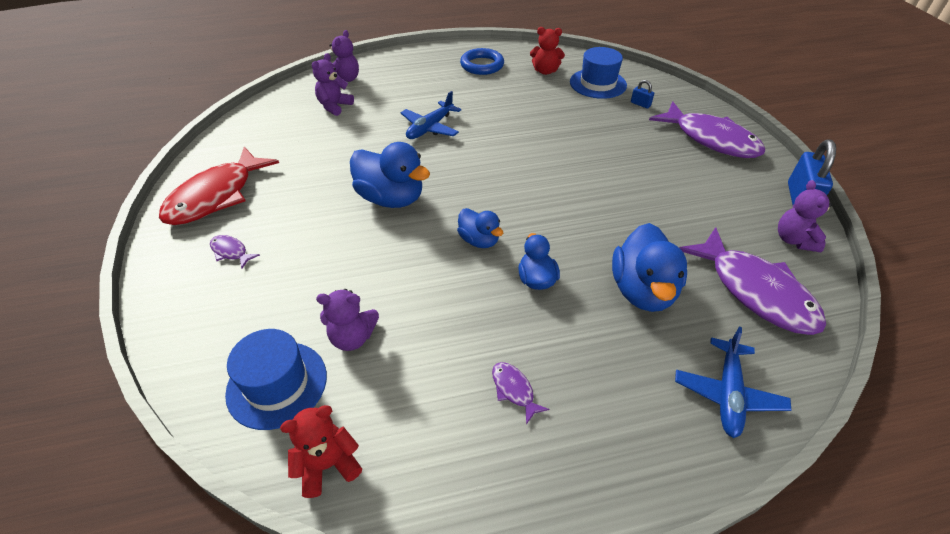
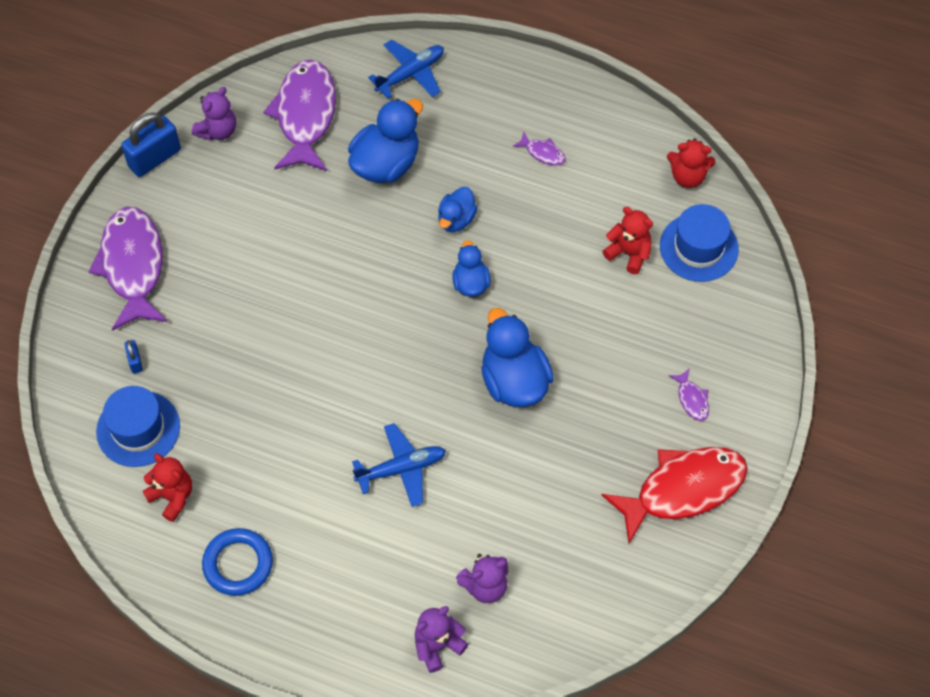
camera: 145 degrees left, 15 degrees up
(352, 337) = (628, 253): purple teddy bear -> red teddy bear
(514, 390) = (543, 153): purple fish -> purple fish turned 60 degrees counterclockwise

